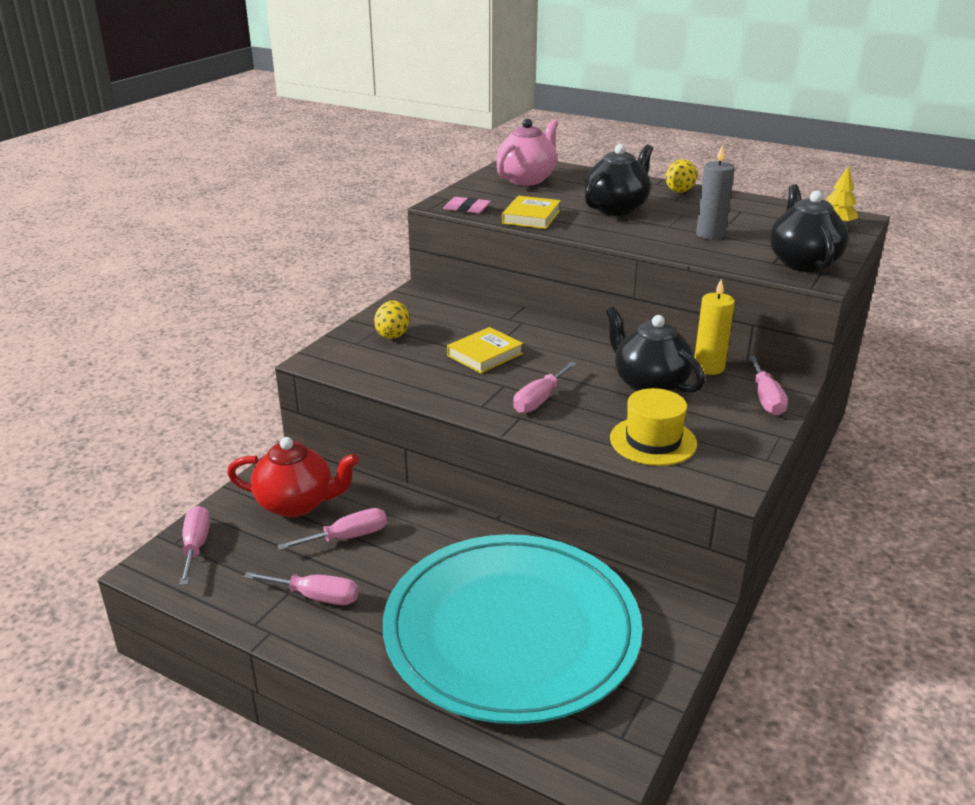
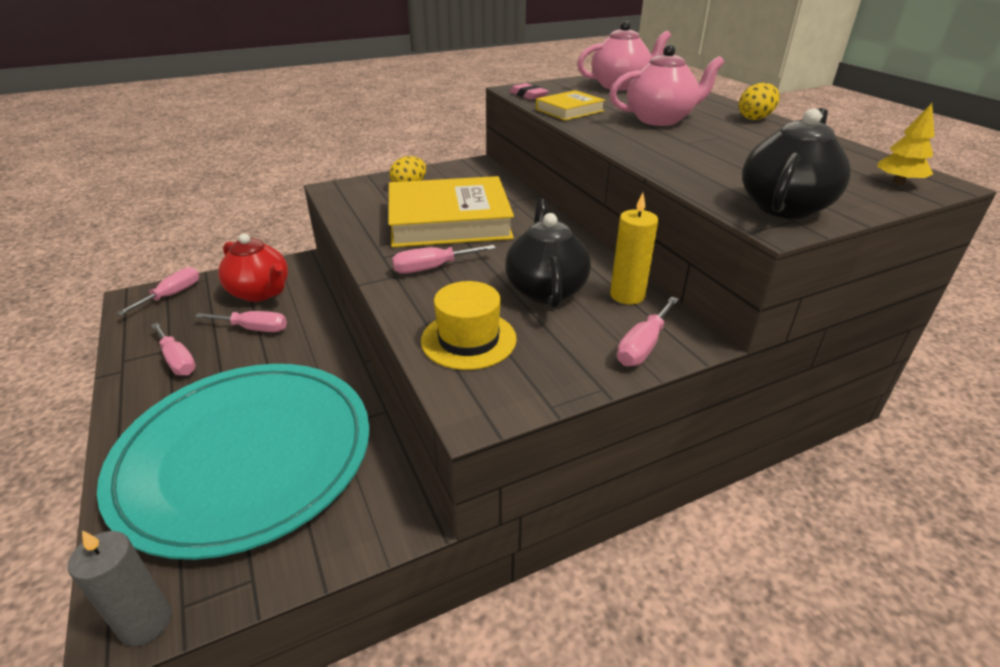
camera: 35 degrees right, 5 degrees up
(485, 355) = (449, 220): yellow book -> yellow book, size x2.09
(616, 209) = (660, 119): black teapot -> pink teapot
(710, 234) = (719, 158): grey candle -> grey candle (145, 622)

